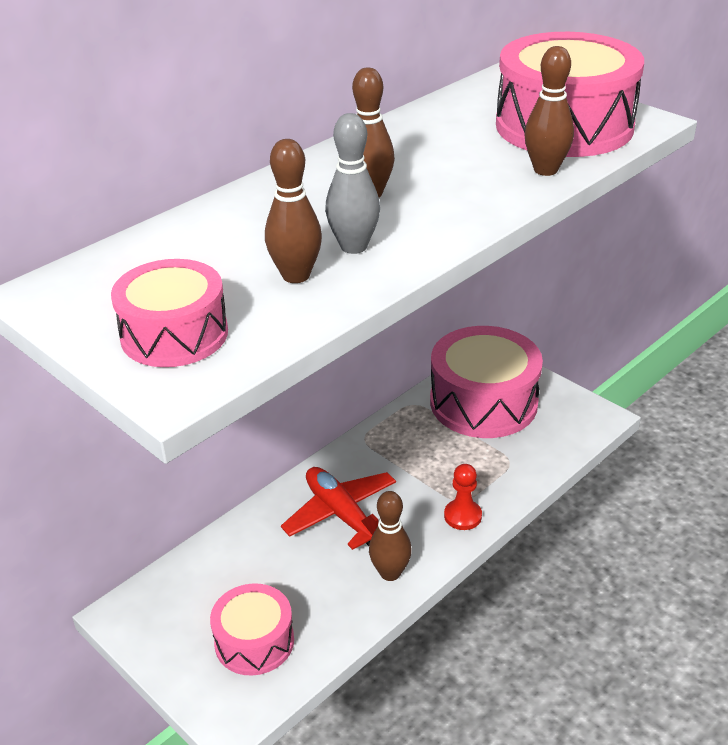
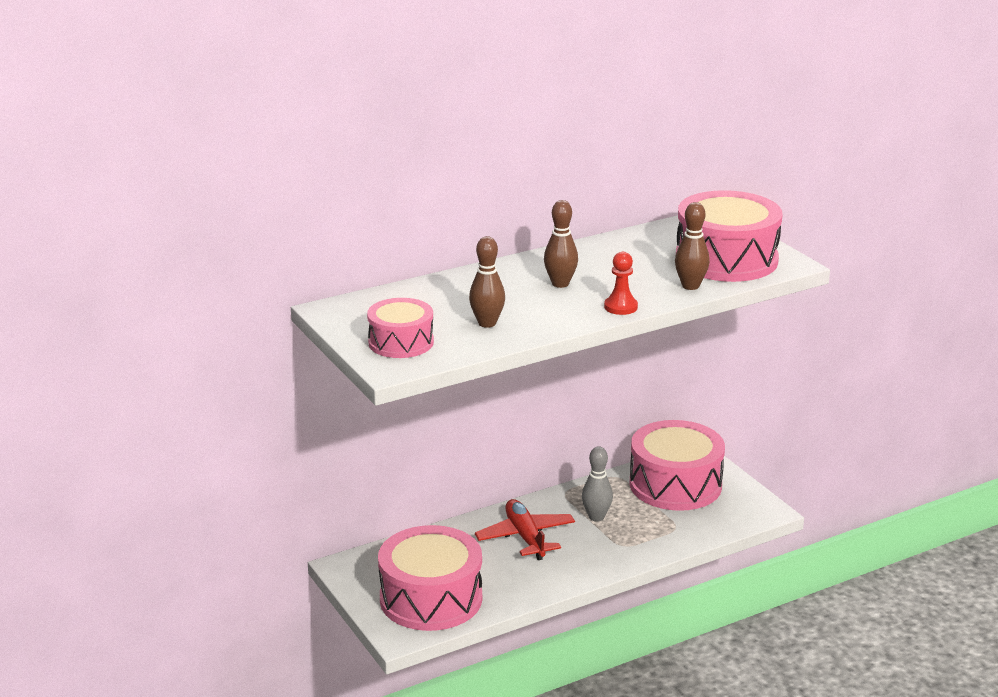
camera: 15 degrees right, 10 degrees down
(254, 641) = (431, 598): pink drum -> pink drum, size x1.73
(354, 247) = (532, 313): grey bowling pin -> grey bowling pin (596, 517)
(390, 573) = (546, 578): brown bowling pin -> none
(462, 516) = (619, 555): red pawn -> red pawn (620, 307)

